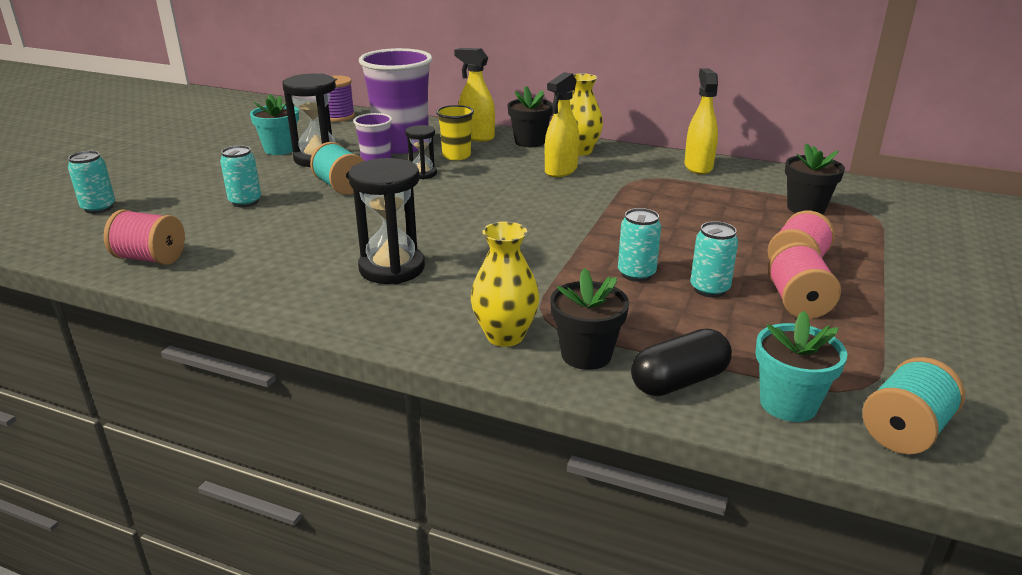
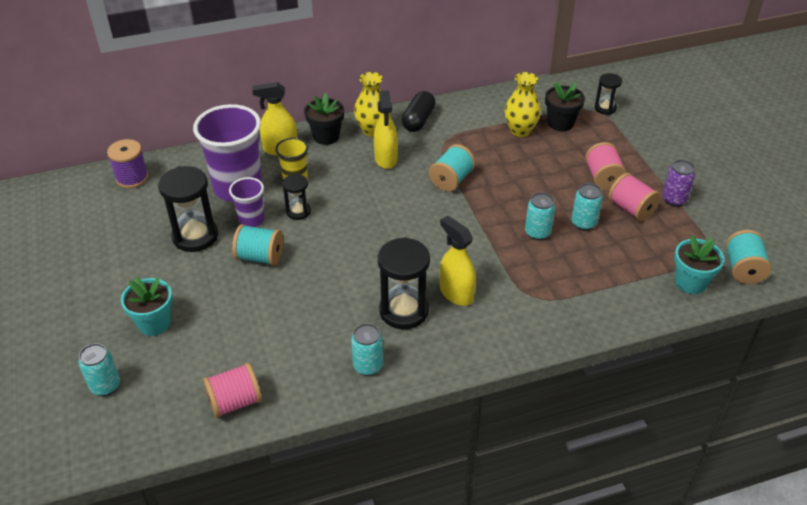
camera: 40 degrees left, 15 degrees up
(245, 202) = (213, 312): turquoise can -> turquoise can (368, 366)
(280, 149) = (146, 242): turquoise flower pot -> turquoise flower pot (154, 323)
(505, 336) = (529, 321): yellow vase -> yellow vase (520, 130)
(586, 355) = (581, 308): black flower pot -> none
(603, 204) = (451, 180): none -> turquoise spool
(679, 381) = (637, 298): black capsule -> black capsule (418, 120)
(698, 167) = (463, 111): yellow spray bottle -> yellow spray bottle (456, 293)
(880, 319) = (674, 199): none -> purple can
(888, 215) = (605, 108): none -> black hourglass

